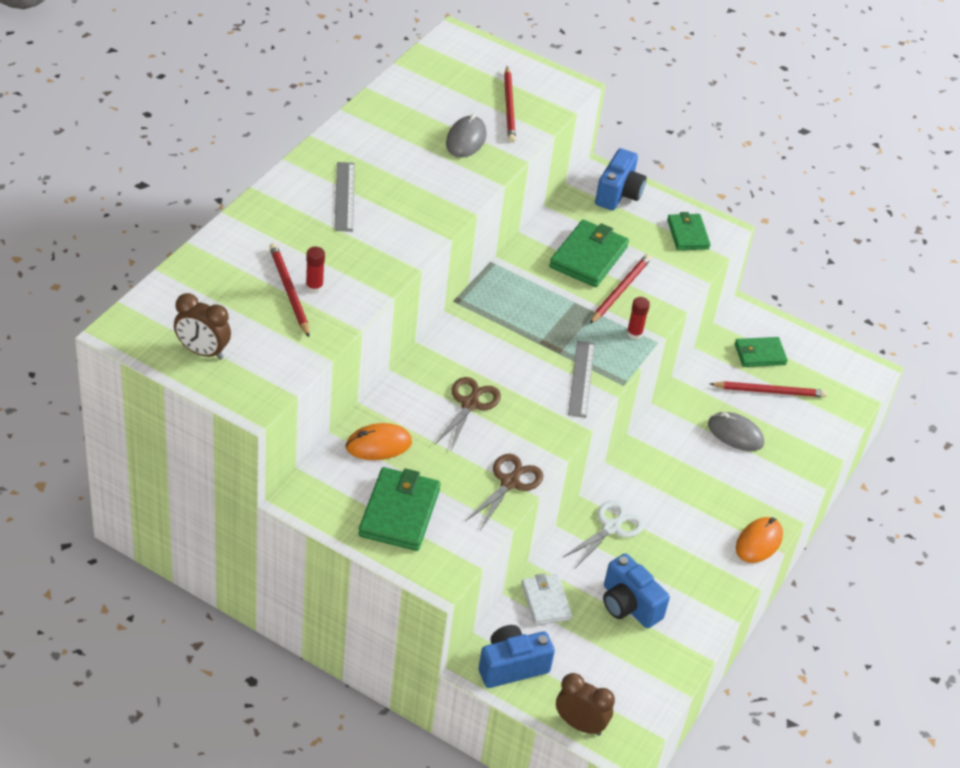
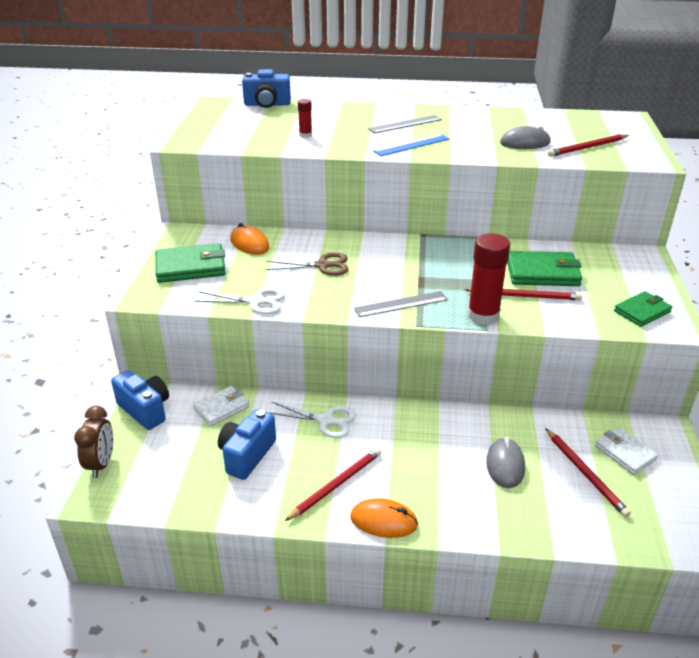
camera: 70 degrees right, 10 degrees down
(202, 352) = (212, 122): brown clock -> none
(289, 291) = (293, 130): red pencil -> red pencil (336, 485)
(409, 219) = (411, 145): none -> blue ruler
(510, 482) = (256, 302): brown scissors -> white scissors
(618, 194) = (636, 267): blue camera -> blue camera (267, 104)
(634, 333) = (483, 315): red glue stick -> red glue stick, size x2.04
(760, 354) = (624, 453): green wallet -> white wallet

